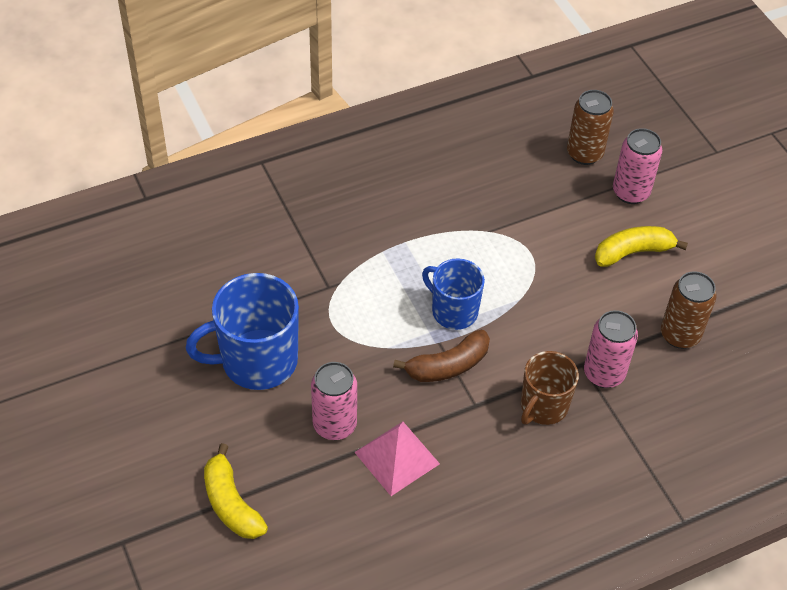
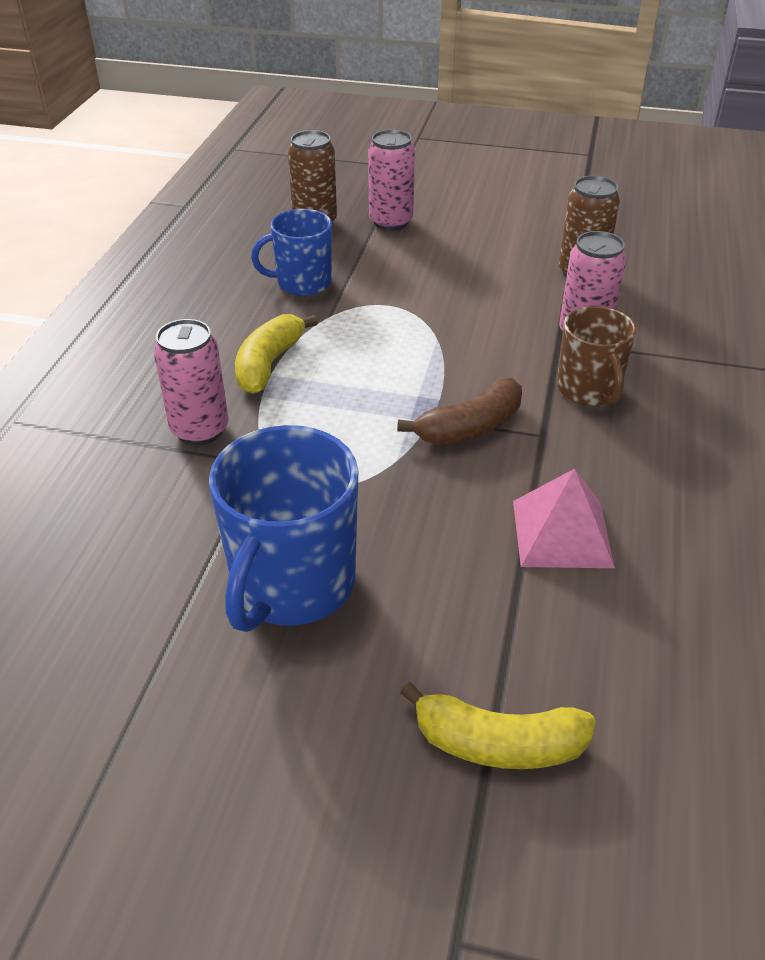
camera: 50 degrees left, 10 degrees down
(334, 425) = (464, 563): pink can -> pink can (200, 430)
(448, 365) = (470, 427): brown banana -> brown banana turned 45 degrees clockwise
(453, 311) = (402, 387): blue mug -> blue mug (302, 283)
(632, 252) = (459, 252): yellow banana -> yellow banana (268, 364)

